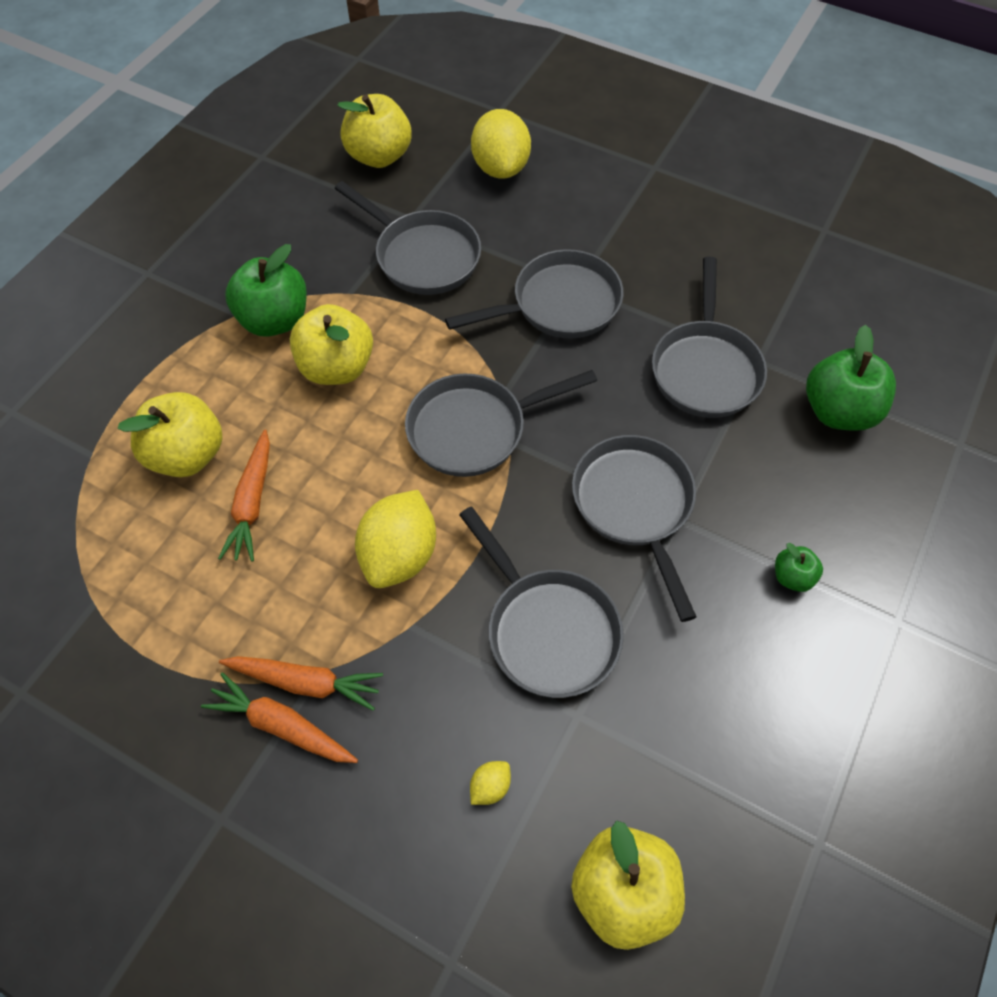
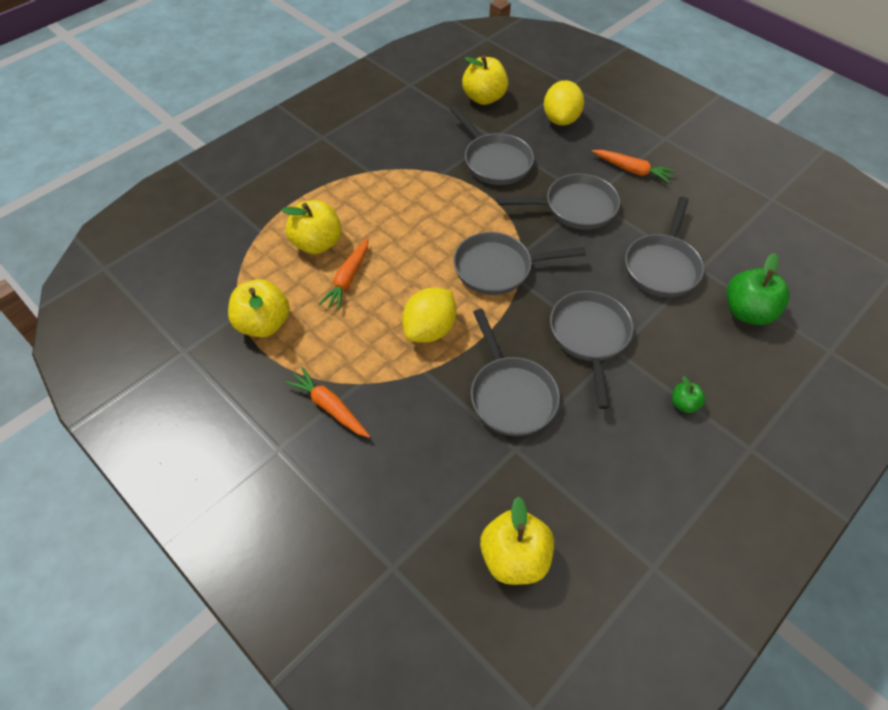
camera: 15 degrees right, 5 degrees down
(275, 320) = (391, 179): green apple -> none
(305, 682) = (350, 387): orange carrot -> orange carrot (631, 170)
(337, 367) = (422, 214): yellow apple -> yellow apple (263, 324)
(490, 786) = (447, 475): yellow lemon -> none

